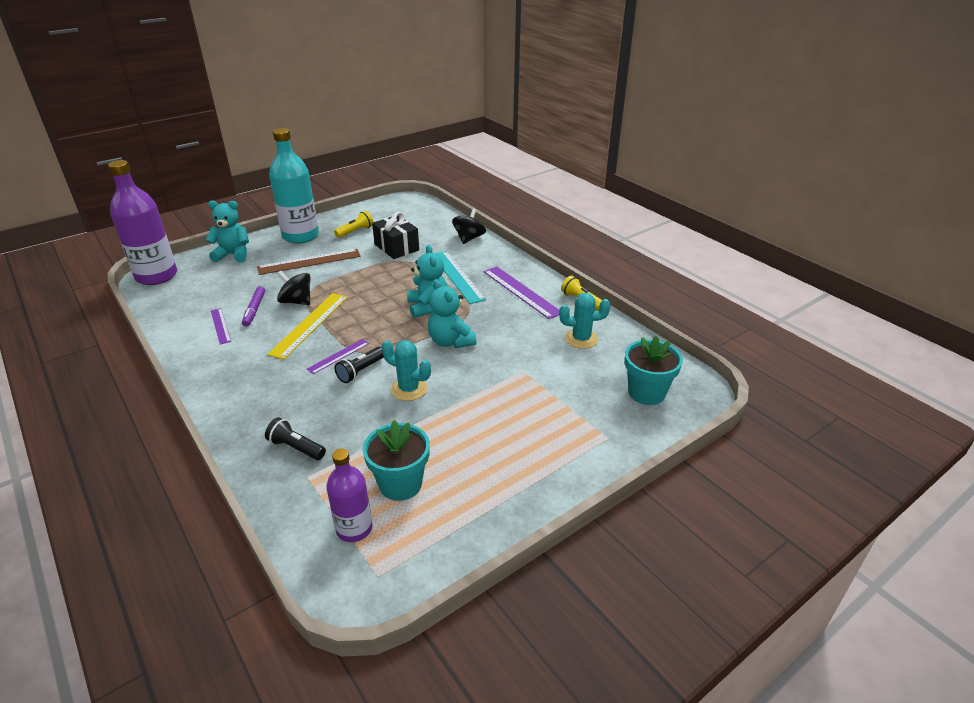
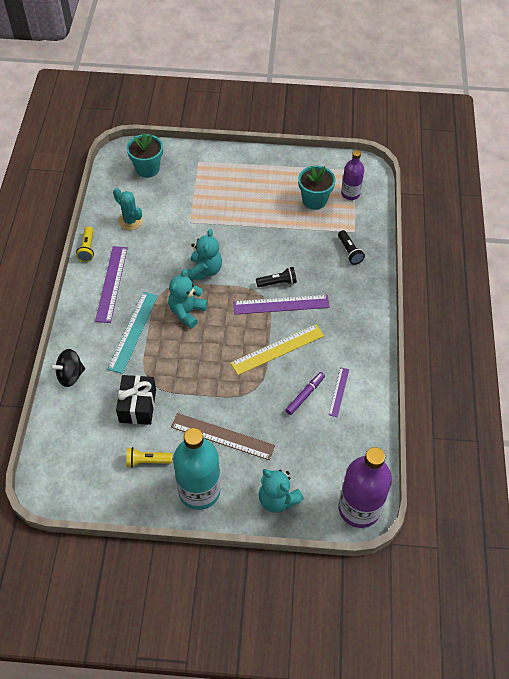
camera: 140 degrees left, 20 degrees up
(296, 301) = (269, 384): black spinning top -> none
(338, 356) = (281, 304): purple ruler -> purple ruler, size x1.79
(409, 389) = (262, 251): turquoise cactus -> none

